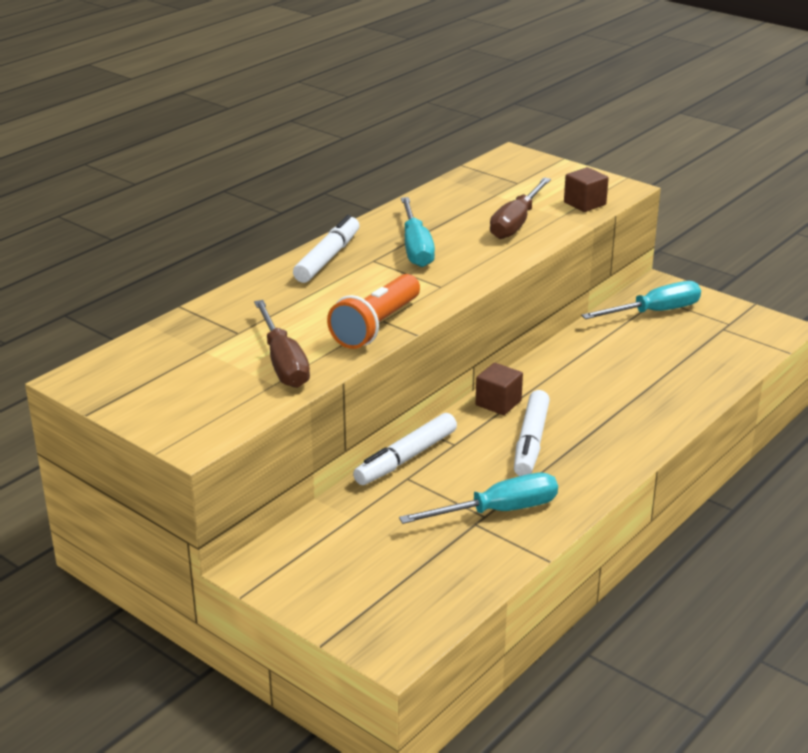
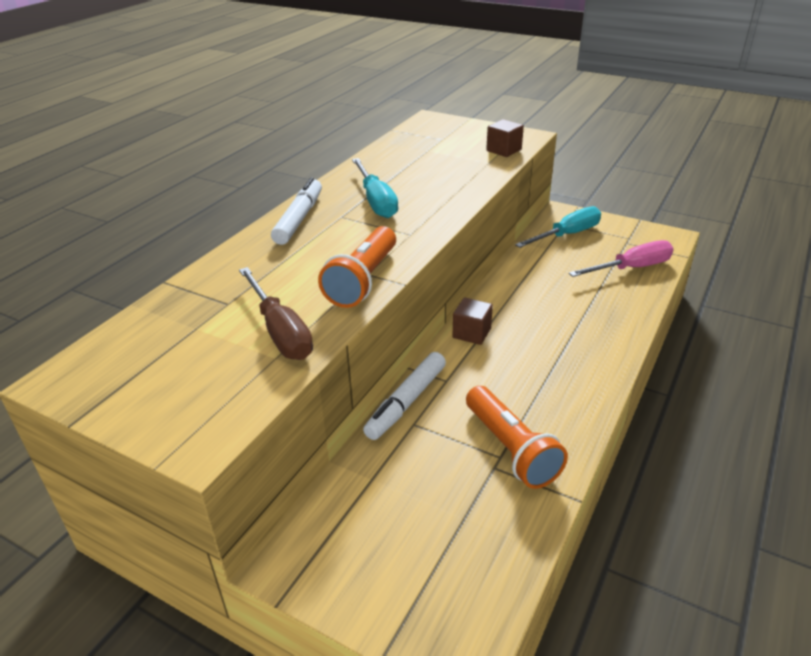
camera: 10 degrees left, 5 degrees up
(498, 511) = (511, 449): turquoise screwdriver -> orange flashlight
(516, 223) = (454, 171): brown screwdriver -> none
(531, 441) = (514, 368): white marker -> none
(713, 357) = (631, 268): none -> pink screwdriver

